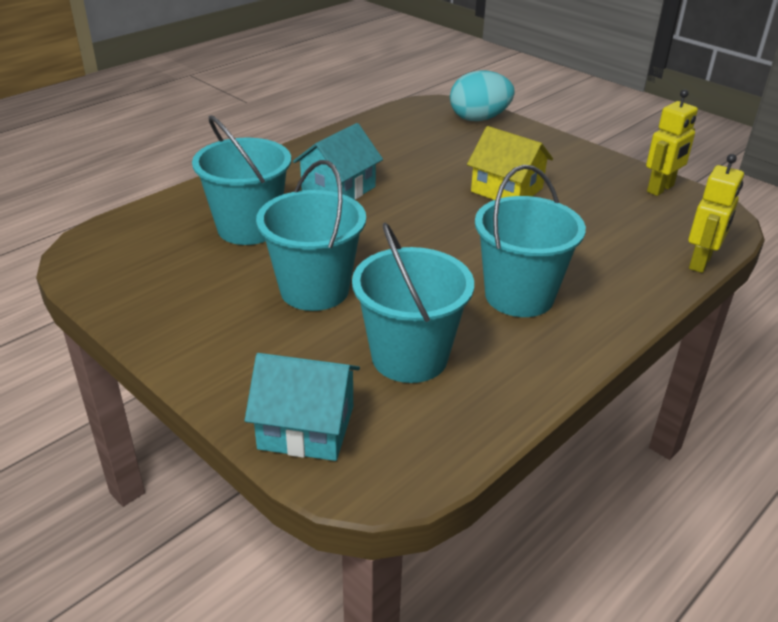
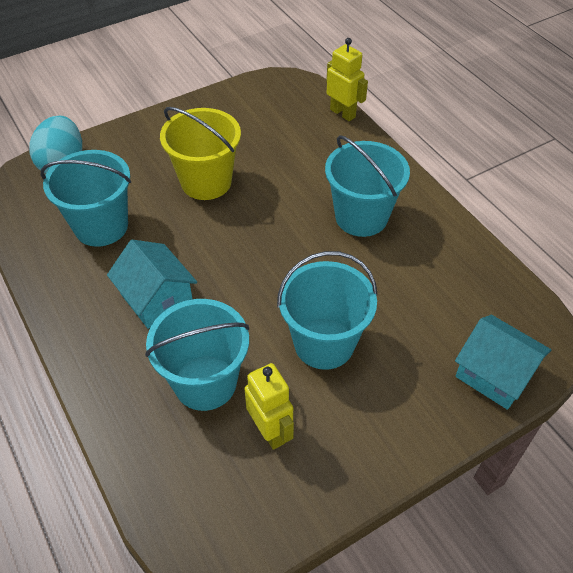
camera: 75 degrees left, 15 degrees up
(306, 427) = (494, 373): turquoise house -> turquoise house turned 75 degrees counterclockwise
(409, 357) = (423, 297): turquoise bucket -> turquoise bucket (101, 226)
(506, 190) = (206, 182): yellow house -> yellow bucket
(660, 189) = (239, 96): yellow robot -> yellow robot (270, 431)

